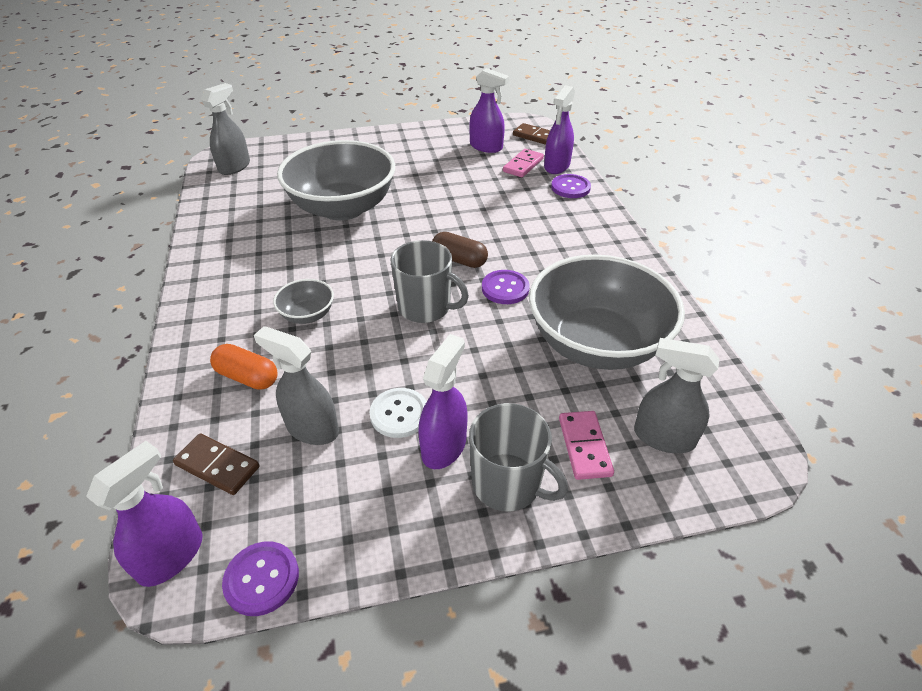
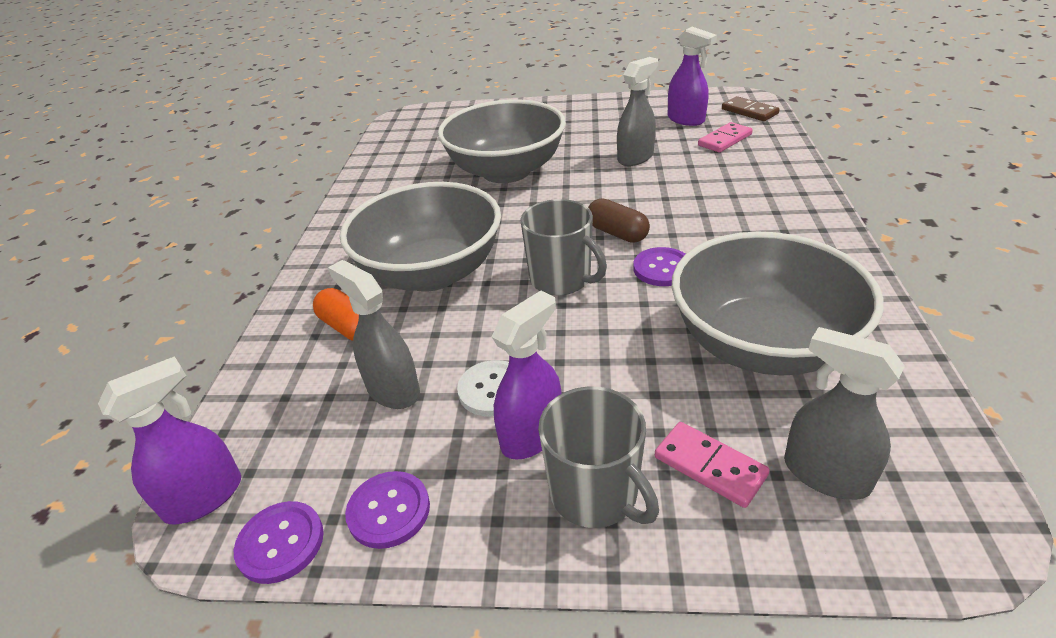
camera: 20 degrees right, 5 degrees down
(217, 466) = (284, 413): brown domino -> none
(234, 167) = (413, 127): grey spray bottle -> grey spray bottle (635, 157)
(307, 315) = (431, 273): grey bowl -> grey bowl, size x2.35
(556, 166) = (766, 143): purple spray bottle -> none
(570, 187) = (777, 166): purple button -> purple button (389, 511)
(584, 446) = (709, 466): pink domino -> pink domino turned 60 degrees counterclockwise

